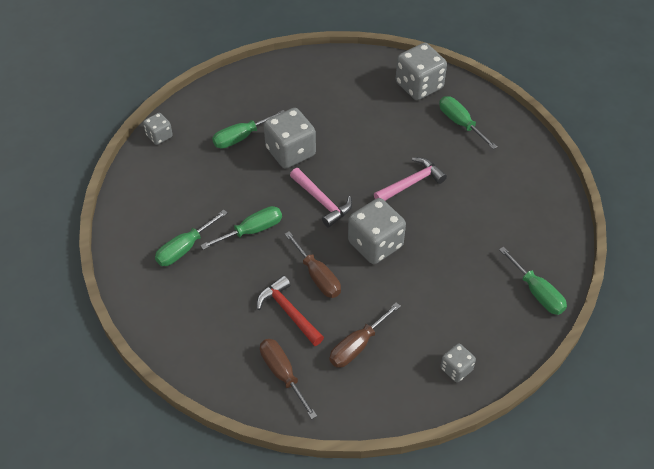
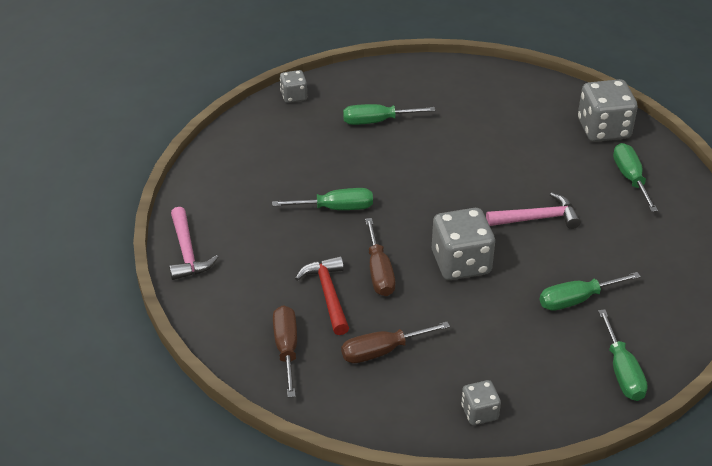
camera: 25 degrees right, 10 degrees down
(185, 248) = (257, 202): green screwdriver -> green screwdriver (576, 299)
(290, 152) = (421, 149): grey dice -> none
(322, 201) = (426, 205): pink hammer -> pink hammer (187, 252)

